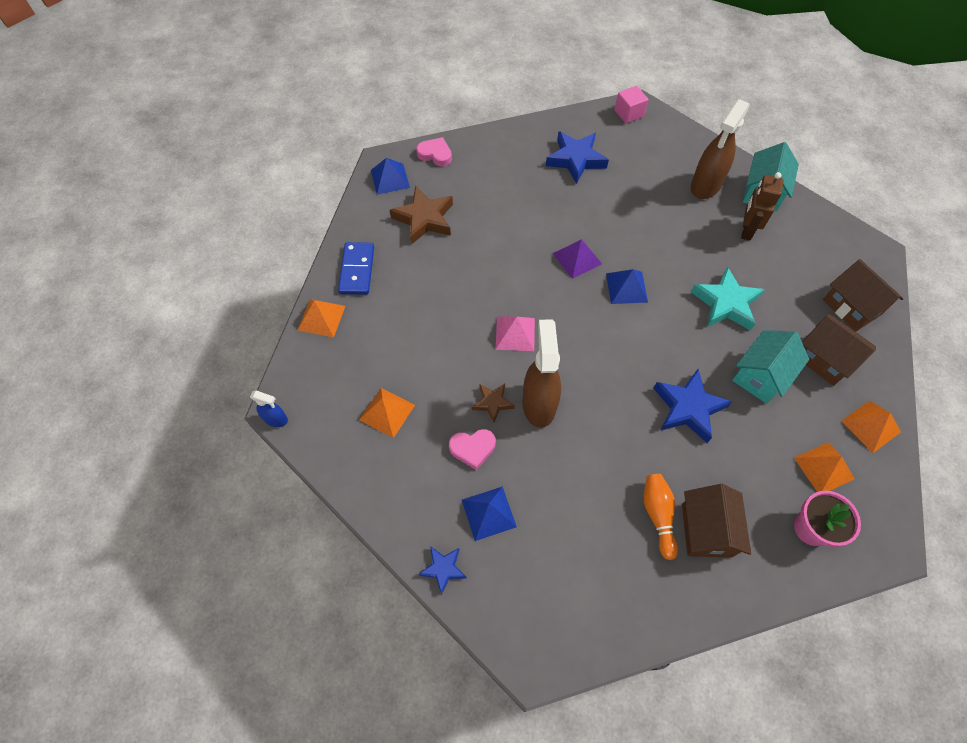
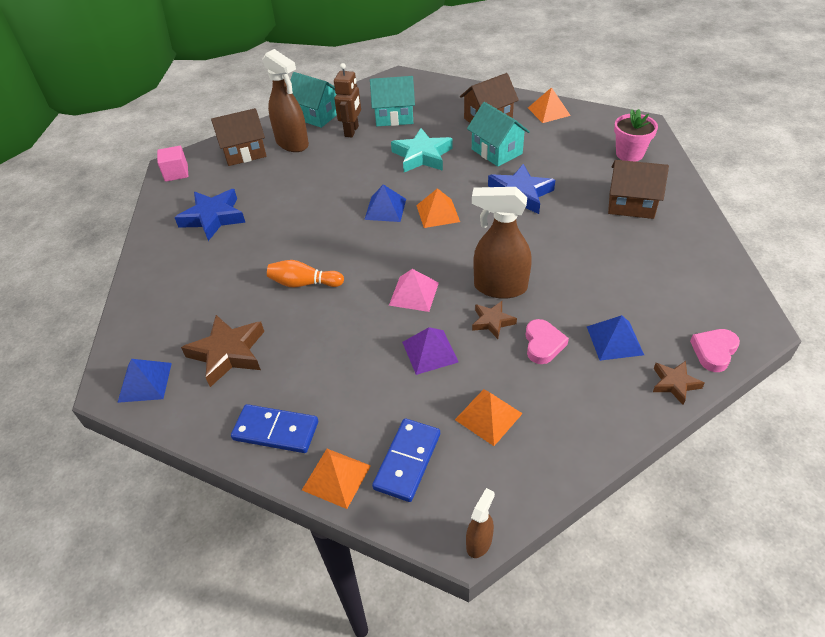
camera: 75 degrees left, 15 degrees down
(276, 419) = (479, 542): blue spray bottle -> brown spray bottle
(339, 360) = (407, 461): none -> blue domino
(435, 154) = (133, 332): pink heart -> pink heart (714, 351)
(443, 569) = (674, 383): blue star -> brown star
(577, 258) = (339, 236): purple pyramid -> purple pyramid (430, 352)
(658, 515) = (618, 229): orange bowling pin -> orange bowling pin (304, 283)
(746, 230) = (352, 131): brown robot -> brown robot turned 105 degrees counterclockwise
(790, 263) = (394, 117): none -> turquoise house
(824, 468) = (581, 138): orange pyramid -> orange pyramid (438, 213)
(851, 307) = (445, 98): brown house -> brown house (244, 153)

